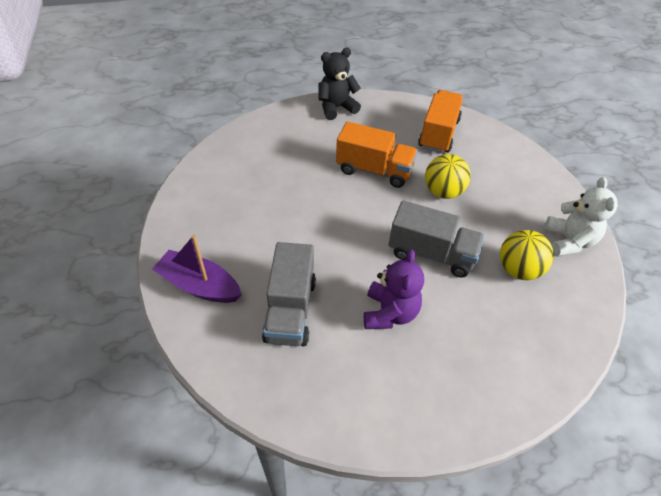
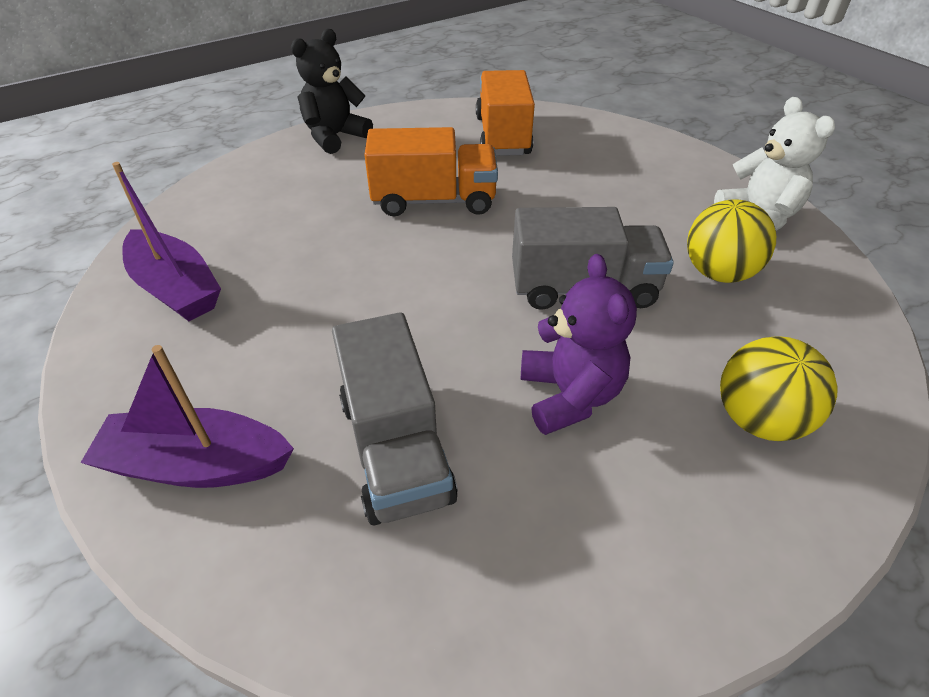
camera: 20 degrees left, 5 degrees down
(218, 186) = (176, 288): none -> purple boat
(443, 192) = (551, 203): yellow ball -> yellow ball (758, 420)

